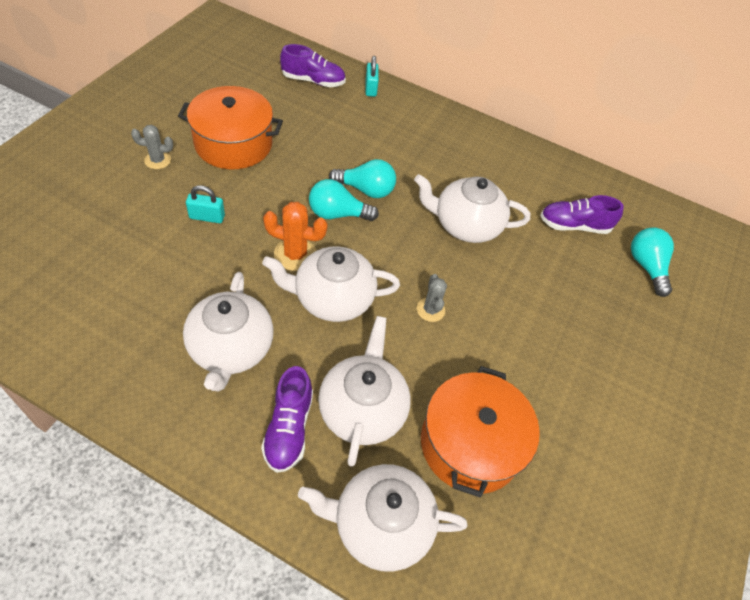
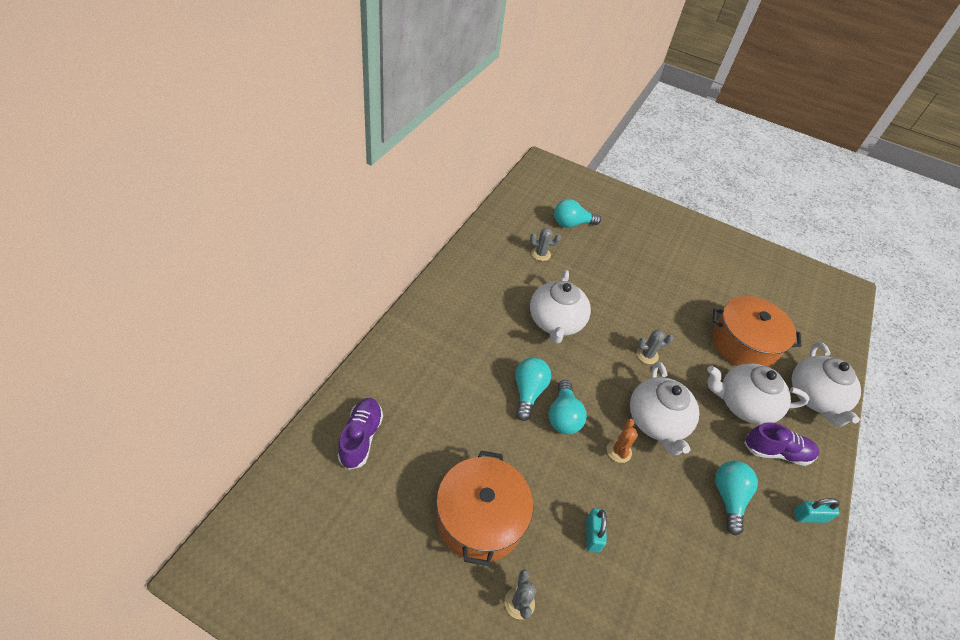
camera: 90 degrees left, 5 degrees down
(231, 349) = (728, 498): white teapot -> turquoise light bulb
(295, 254) = (619, 451): orange cactus -> orange cactus, size x0.66
(371, 88) = (373, 380): turquoise padlock -> turquoise padlock (809, 516)
(574, 226) = (541, 254): purple shoe -> grey cactus

